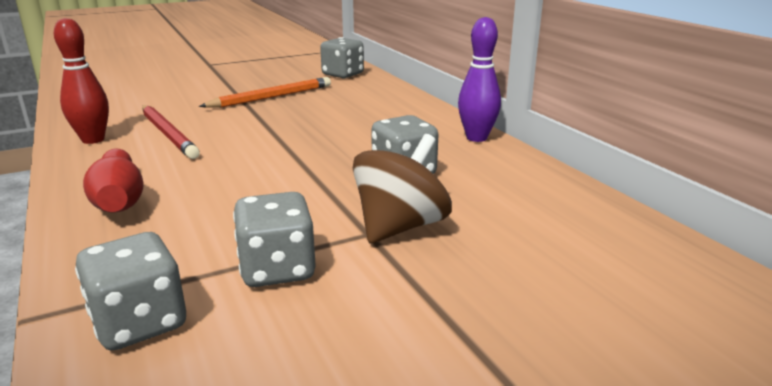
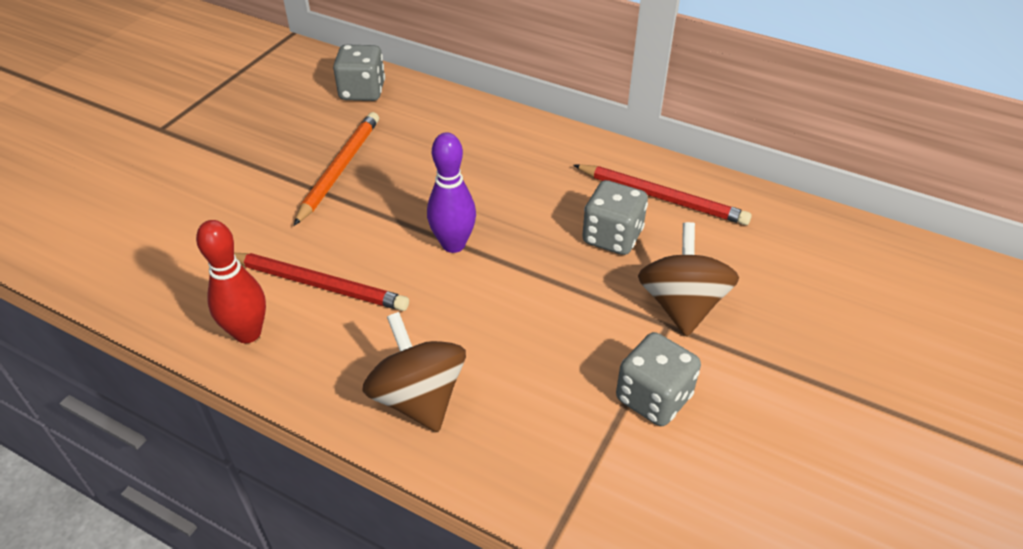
camera: 35 degrees left, 20 degrees up
(119, 199) = (418, 398): red bowling pin -> brown spinning top
(140, 323) = (630, 500): grey dice -> none
(476, 138) = (615, 157): purple bowling pin -> purple bowling pin (453, 244)
(483, 166) = (661, 197): none -> red pencil

